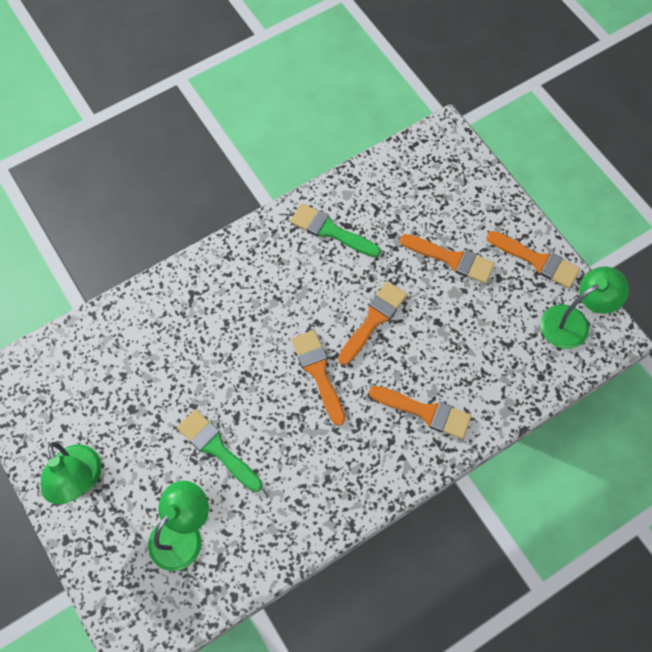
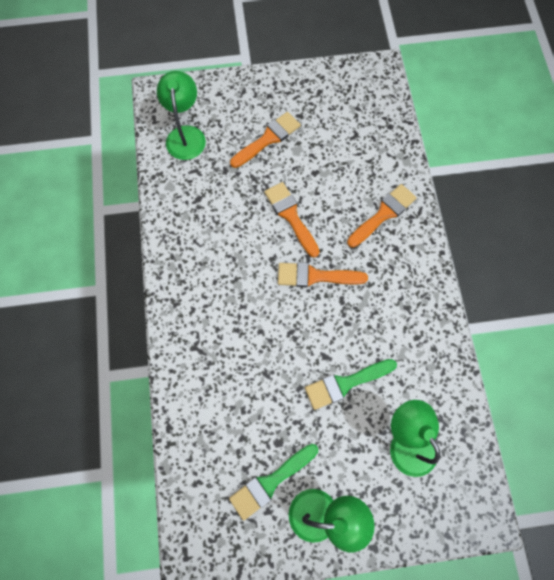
camera: 65 degrees left, 5 degrees up
(330, 231) = (196, 213): green brush -> green brush (270, 482)
(537, 261) = (299, 85): orange brush -> none
(573, 322) = (358, 86): green lamp -> green lamp (186, 135)

